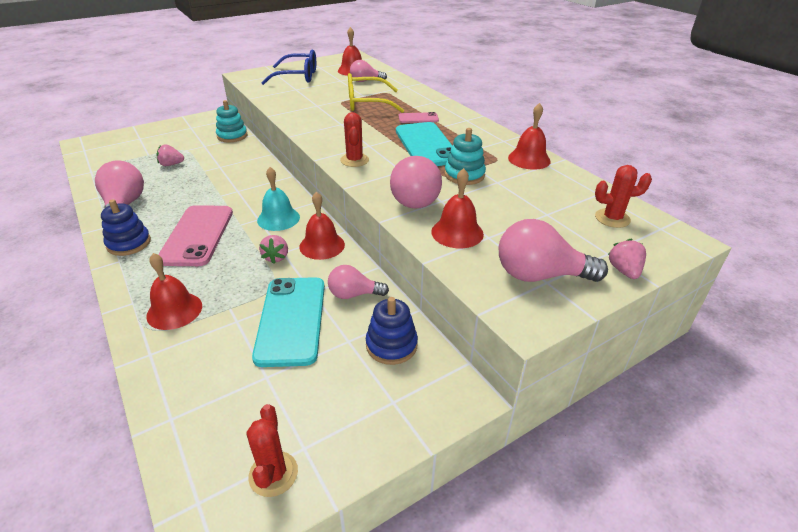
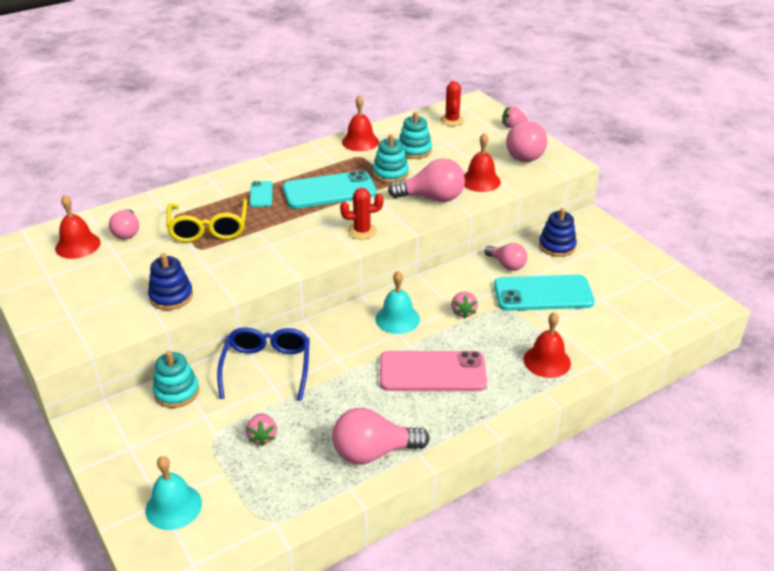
camera: 90 degrees left, 0 degrees up
(129, 243) = (452, 422): blue stacking toy -> blue stacking toy (171, 296)
(133, 142) = (173, 506): none -> turquoise bell
(273, 474) = (670, 287): red cactus -> none
(276, 257) = (463, 312): pink strawberry -> pink strawberry turned 90 degrees clockwise
(298, 76) = (86, 293): blue glasses -> blue glasses (267, 367)
(322, 245) = (442, 286): red bell -> none
(354, 294) = (506, 265): pink light bulb -> pink light bulb turned 45 degrees counterclockwise
(418, 118) = (261, 194): pink phone -> turquoise phone
(521, 190) = (414, 150): none -> turquoise stacking toy

